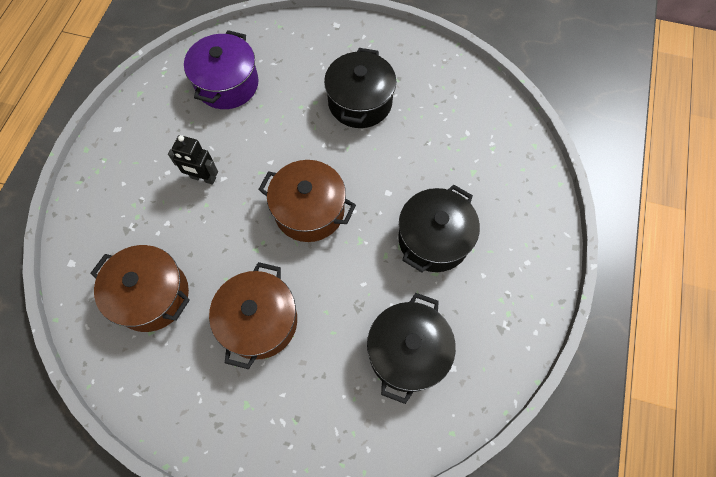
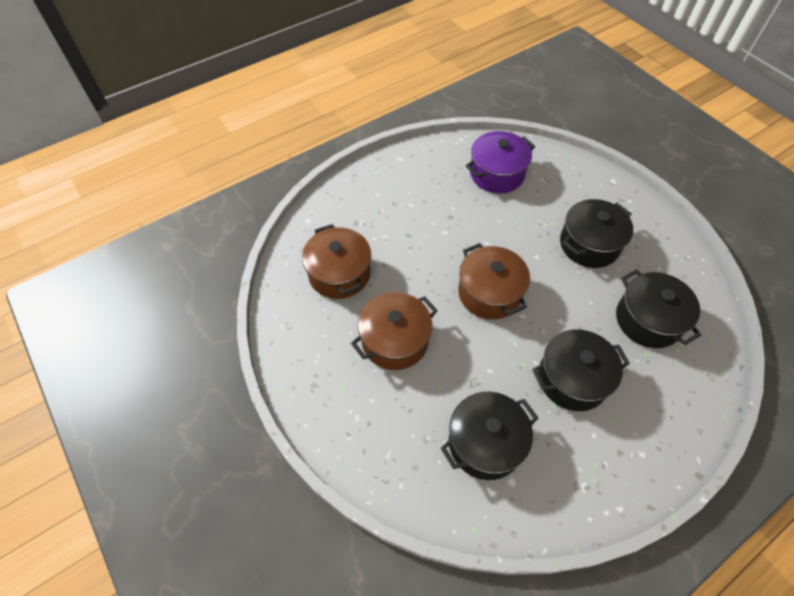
camera: 40 degrees right, 10 degrees down
(203, 178) = (431, 223): black robot -> none
(453, 141) = (648, 320): none -> black pot

